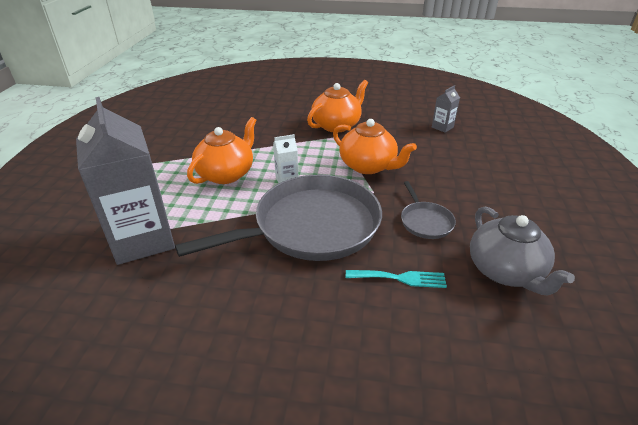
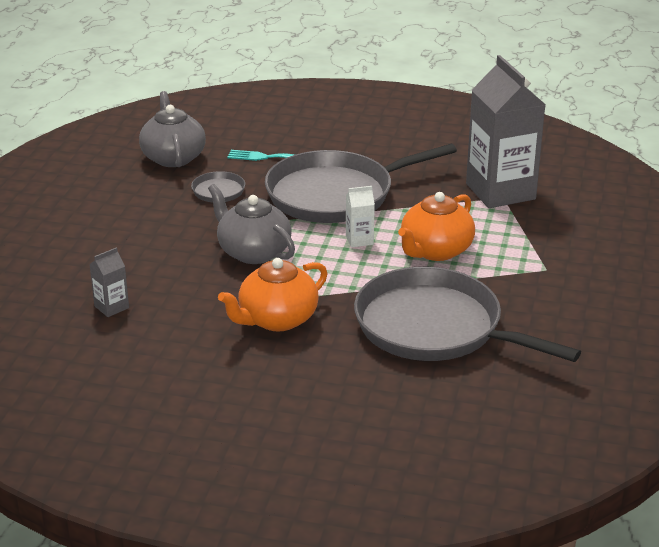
camera: 175 degrees left, 5 degrees down
(239, 125) = (435, 327): none -> grey pan
(368, 166) = (253, 252): orange teapot -> grey teapot

